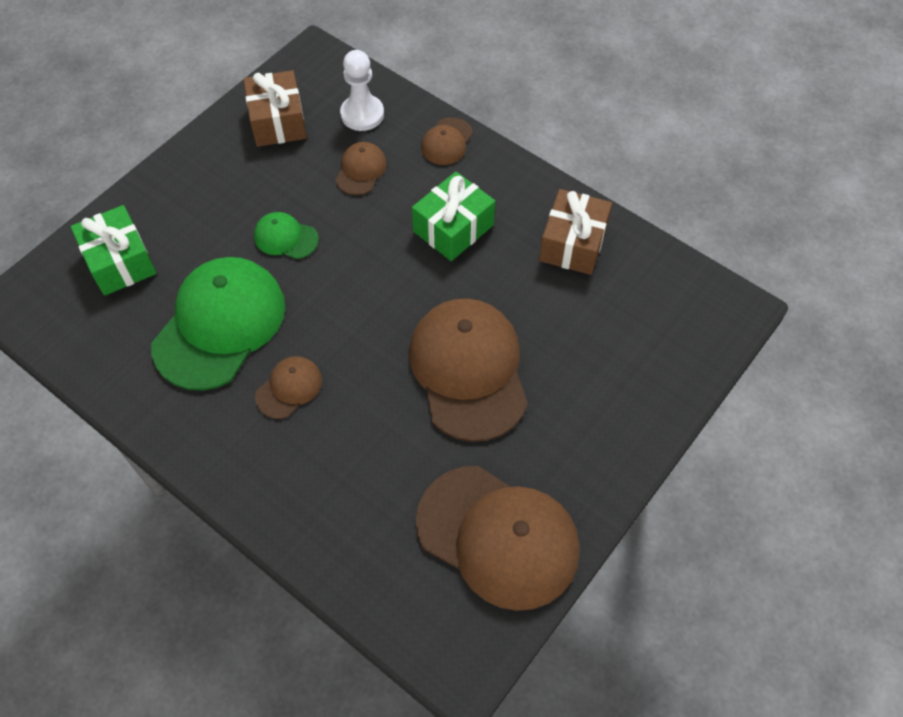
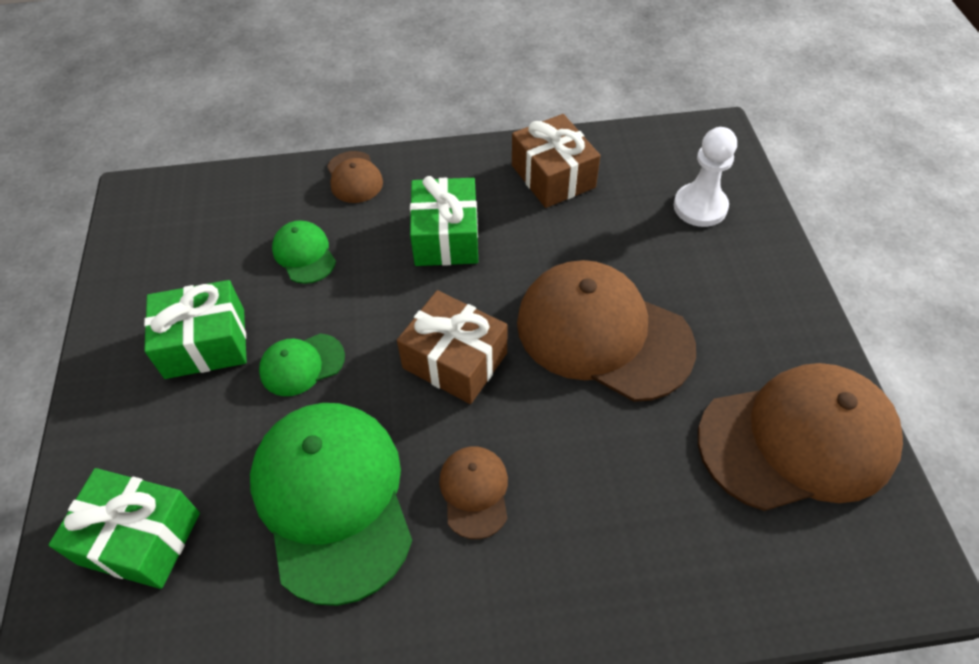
camera: 45 degrees left, 5 degrees down
(253, 182) = (205, 343): none -> green gift
(278, 121) = (167, 273): brown gift -> brown gift (455, 360)
(361, 170) = (304, 254): brown cap -> green cap
(362, 114) = (248, 210): white pawn -> white pawn (700, 207)

